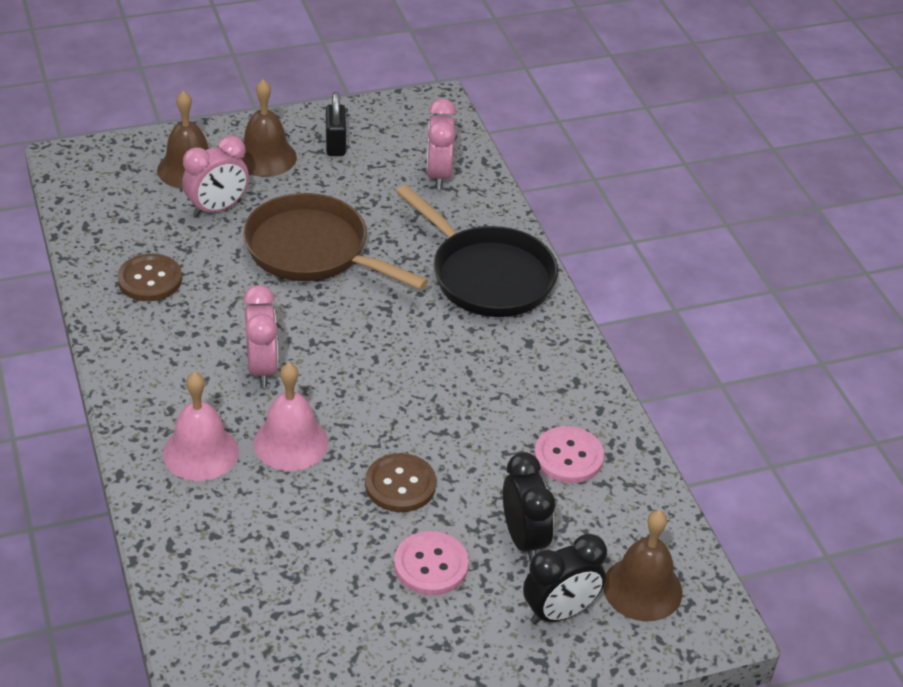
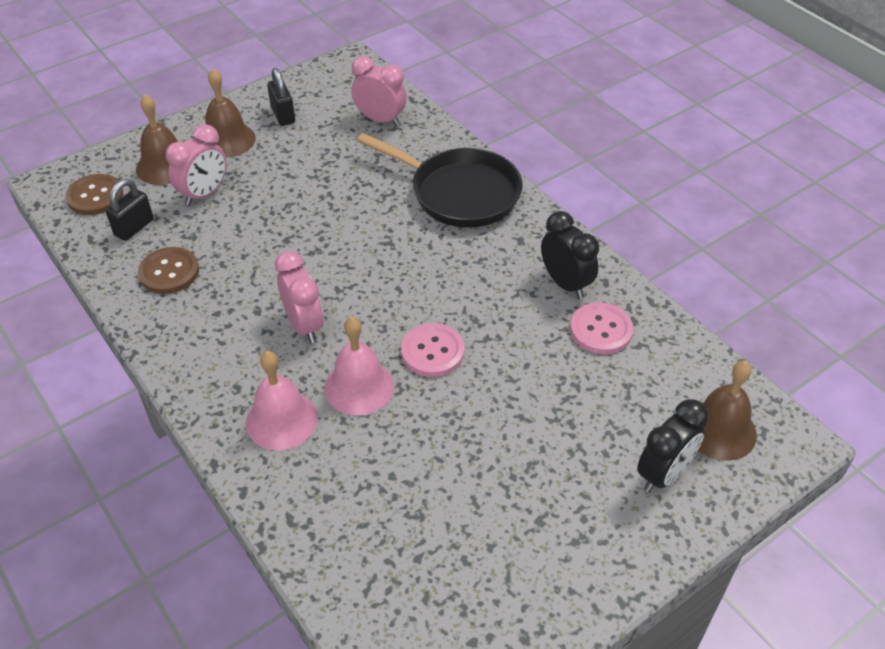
camera: 15 degrees left, 5 degrees up
(133, 225) = (134, 227): none -> black padlock
(313, 251) = (304, 209): brown pan -> none
(400, 485) = (472, 397): brown button -> brown button (95, 196)
(431, 565) = (534, 465): pink button -> pink button (432, 352)
(438, 175) = (380, 120): pink clock -> pink clock turned 135 degrees clockwise
(524, 539) = (600, 415): black clock -> black clock (565, 283)

